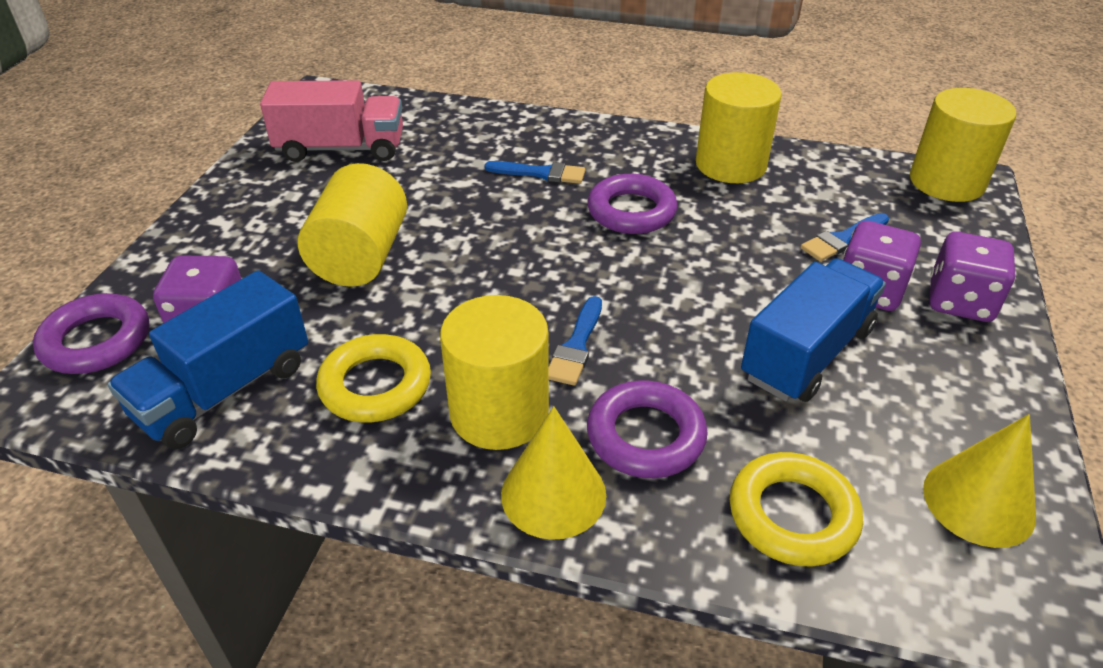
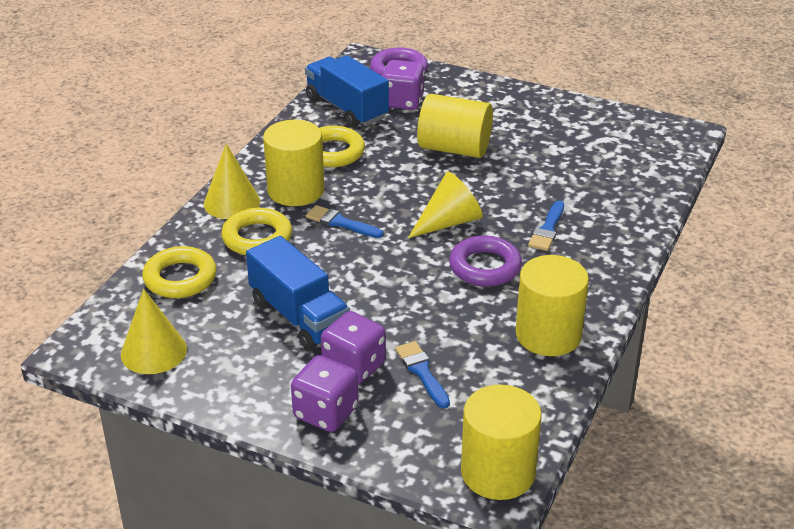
camera: 100 degrees right, 5 degrees down
(341, 148) = (596, 141): pink truck -> none
(546, 246) = (449, 222): none -> yellow cone
(645, 436) = (257, 238): purple ring -> yellow ring

